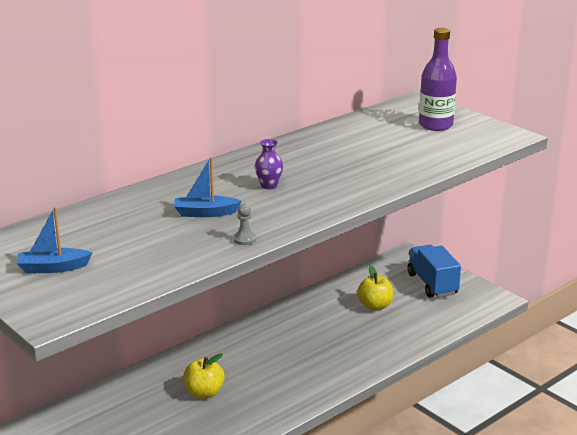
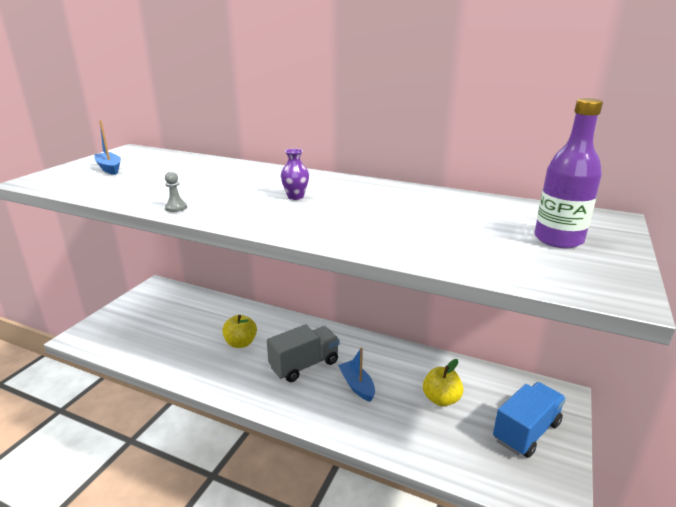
camera: 65 degrees right, 0 degrees up
(205, 213) = (222, 187): blue boat -> blue boat (357, 385)
(275, 361) = (304, 365): none -> grey truck

